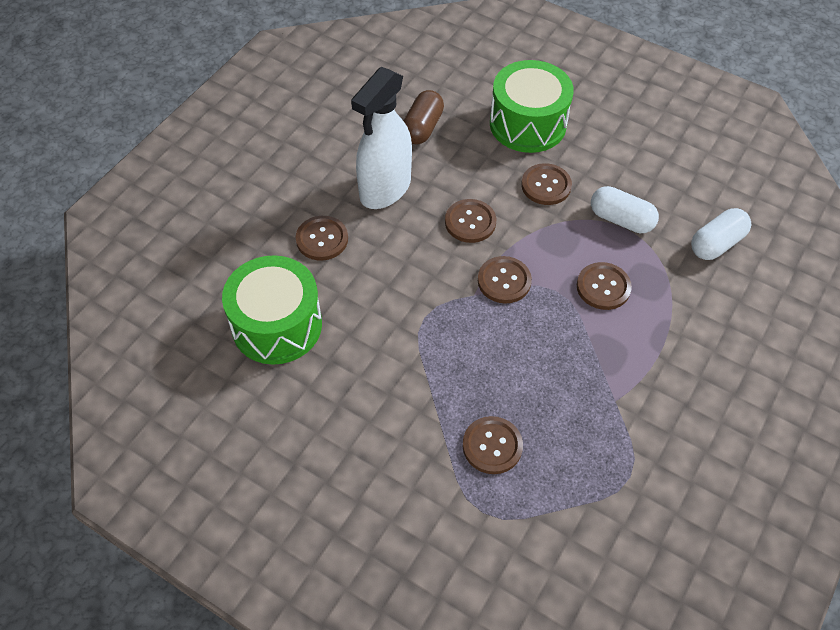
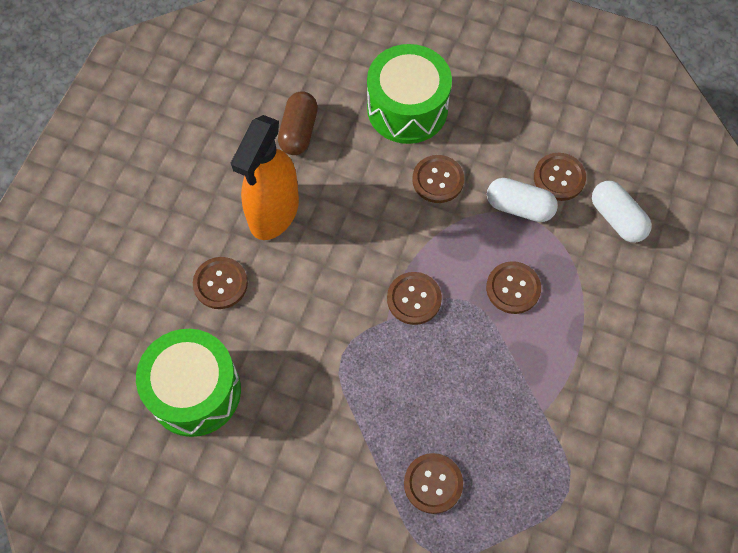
camera: 10 degrees left, 10 degrees up
(385, 189) = (274, 212): white spray bottle -> orange spray bottle
(470, 222) = (368, 237): brown button -> brown button (559, 177)
(716, 244) = (617, 218): white capsule -> white capsule turned 75 degrees counterclockwise

